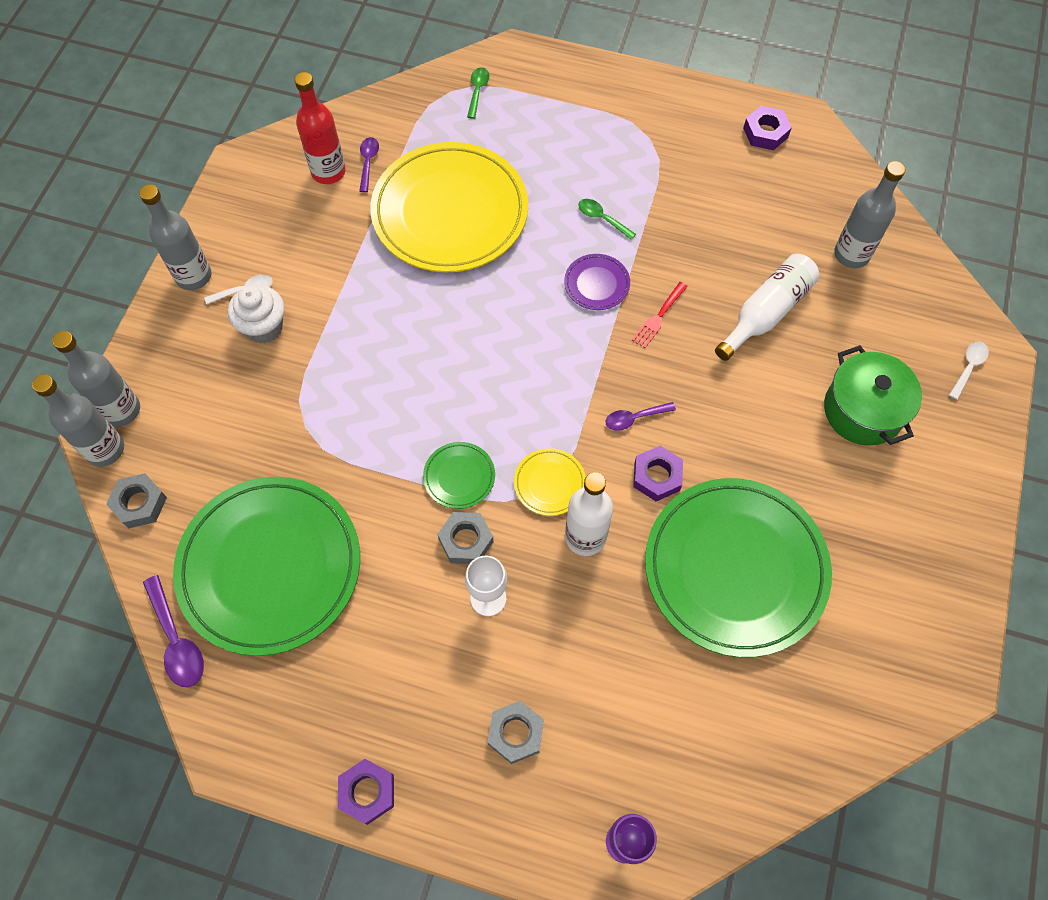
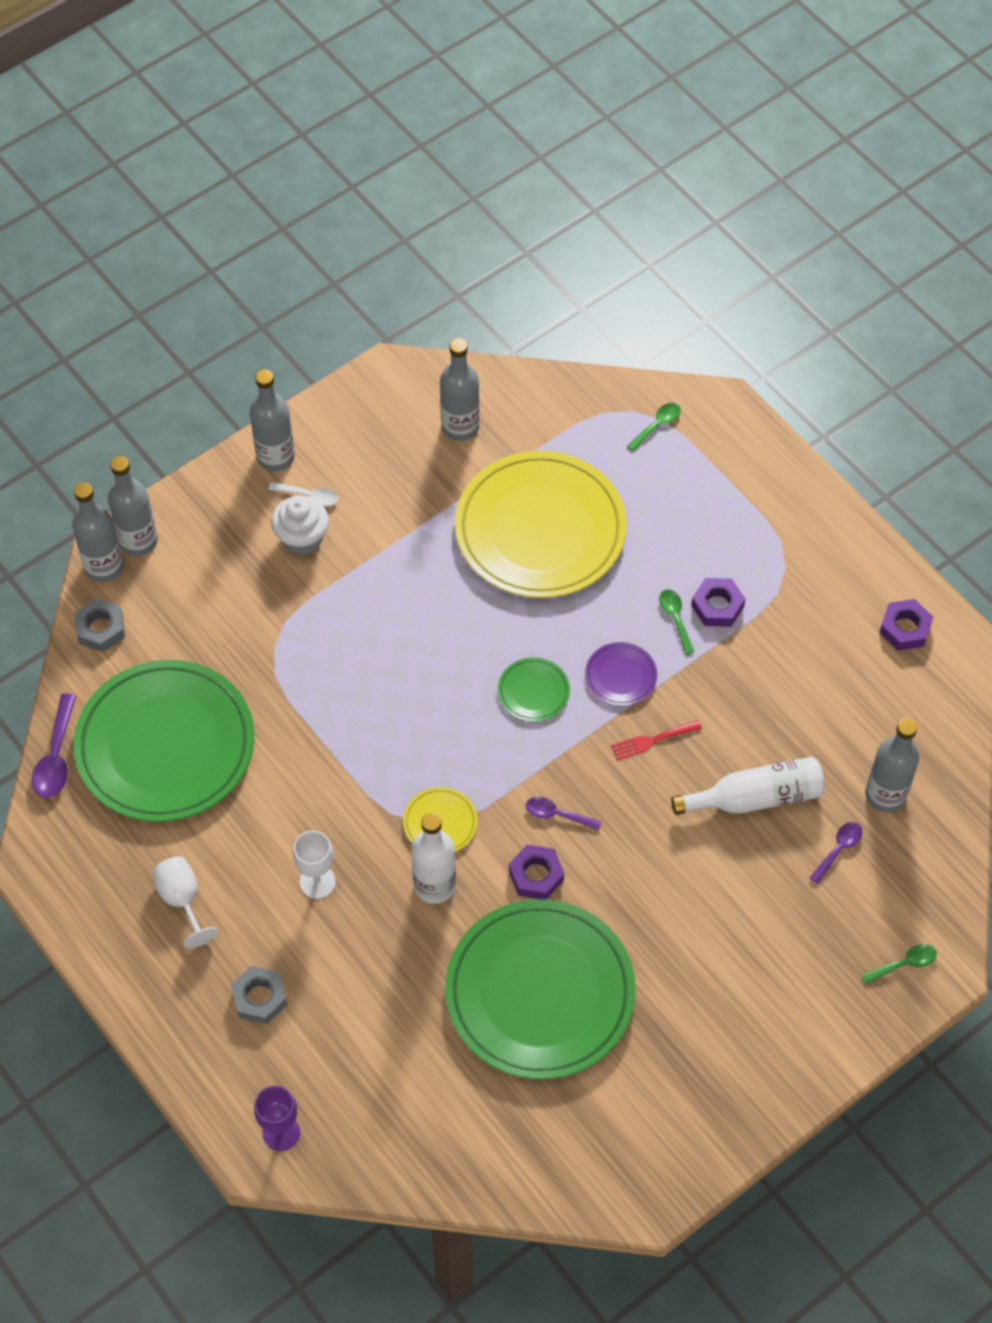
camera: 35 degrees right, 5 degrees down
(328, 172) = (460, 427): red bottle -> grey bottle
(367, 792) = (116, 964): purple nut -> purple nut (717, 606)
(368, 162) = (502, 438): purple spoon -> purple spoon (838, 850)
(384, 693) = (182, 900): none -> white goblet
(459, 476) = (369, 769): green plate -> green plate (533, 691)
(466, 540) = (335, 824): grey nut -> none
(863, 410) = (769, 938): green pot -> none
(968, 367) = (904, 964): white spoon -> green spoon

